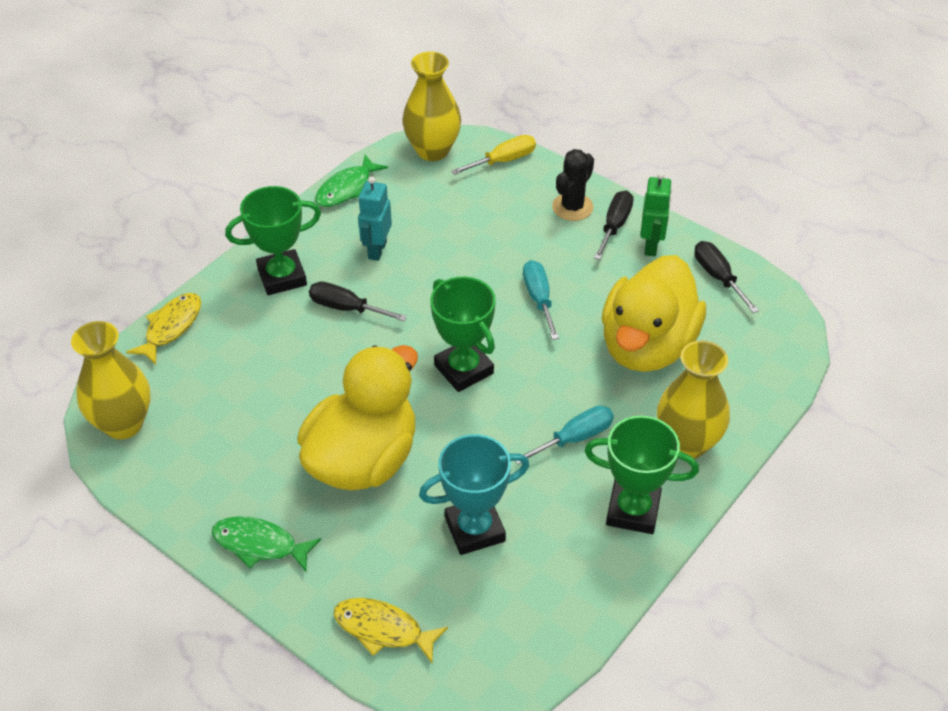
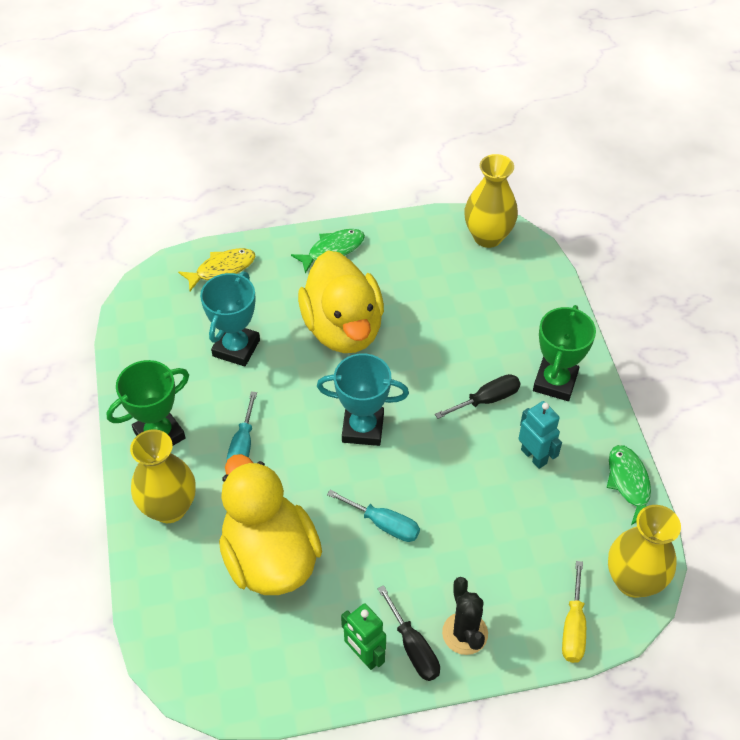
camera: 130 degrees right, 5 degrees up
(171, 327) = (556, 297): yellow fish -> none
(463, 369) = (363, 428): green trophy -> turquoise trophy
(718, 277) = (283, 675): black screwdriver -> none

